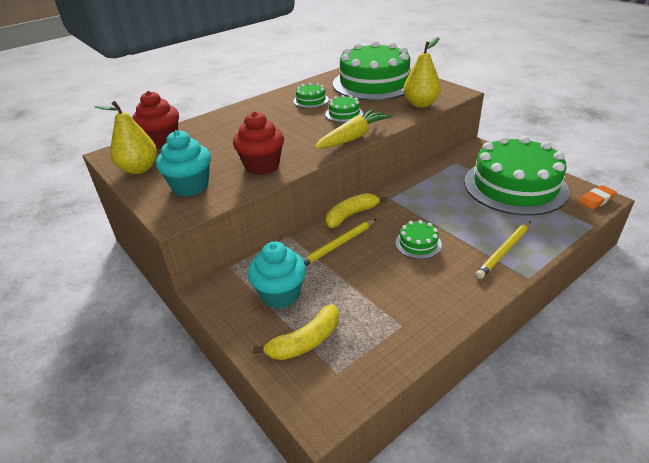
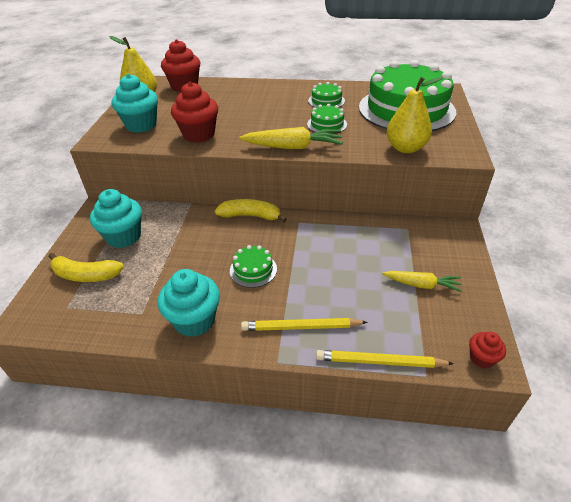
camera: 45 degrees right, 5 degrees up
(337, 245) = (204, 230): yellow pencil -> yellow pencil (379, 362)
(443, 299) = (194, 320): none -> turquoise cupcake
(515, 186) = (421, 285): green cake -> yellow carrot
(596, 200) = (481, 358): orange eraser -> red cupcake

